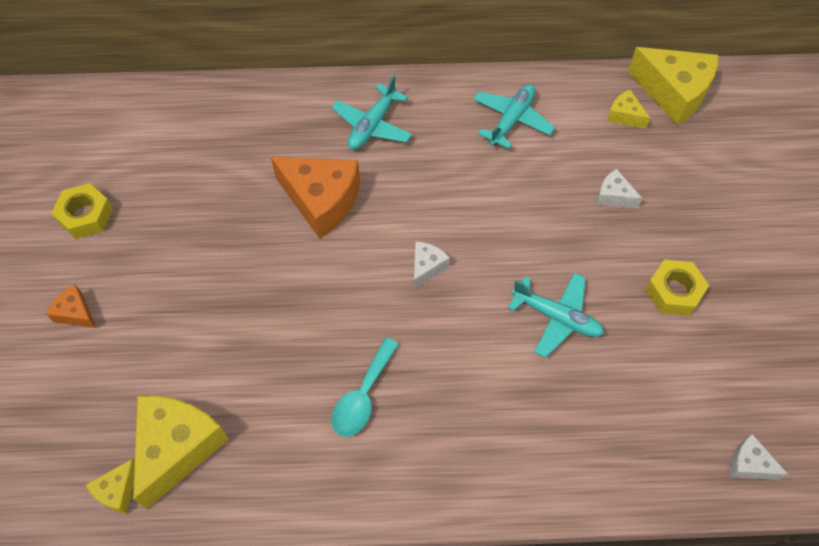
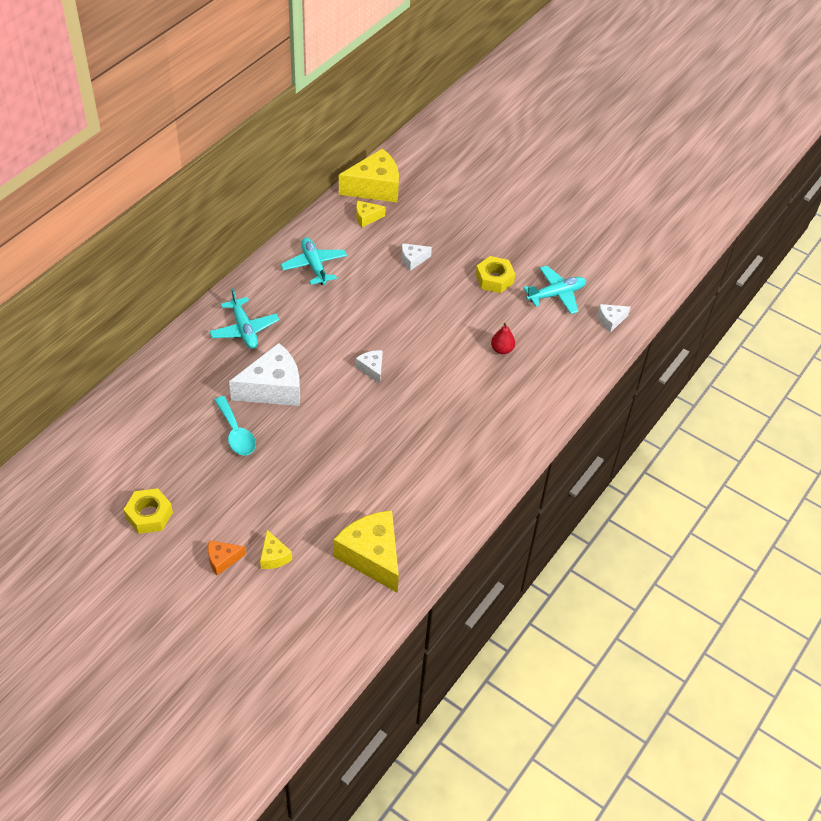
camera: 55 degrees left, 10 degrees down
(118, 491) = (372, 601): yellow cheese -> yellow cheese (274, 556)
(321, 200) = (273, 388): orange cheese -> white cheese
(362, 396) = (424, 449): turquoise spoon -> turquoise spoon (236, 433)
(556, 317) = (461, 336): turquoise plane -> turquoise plane (556, 294)
(579, 373) = (502, 349): none -> red pear

